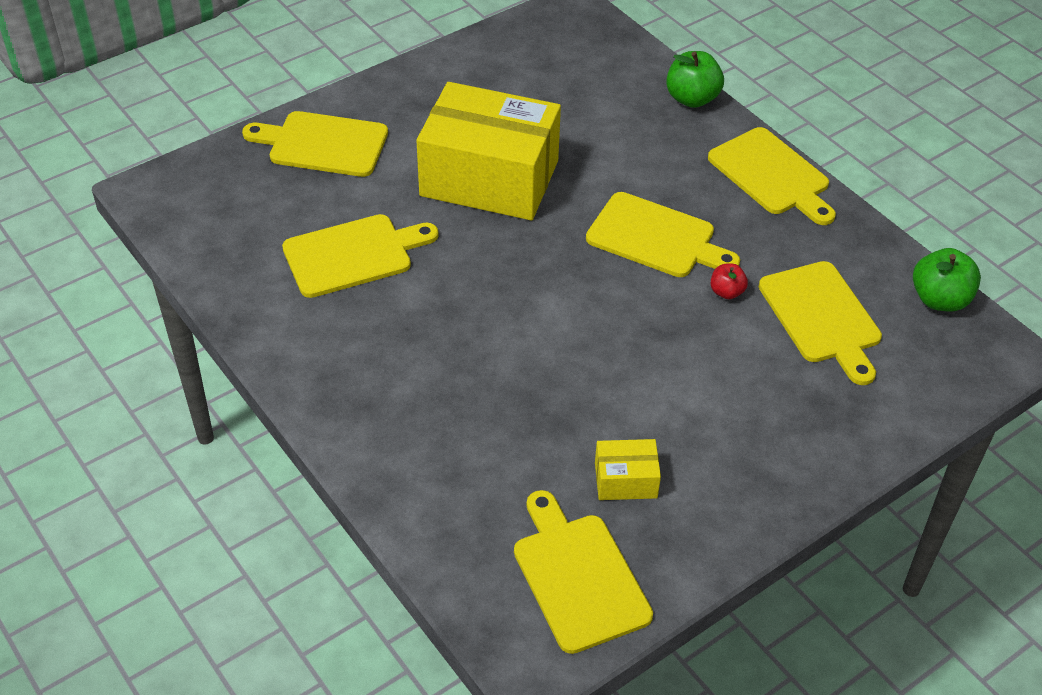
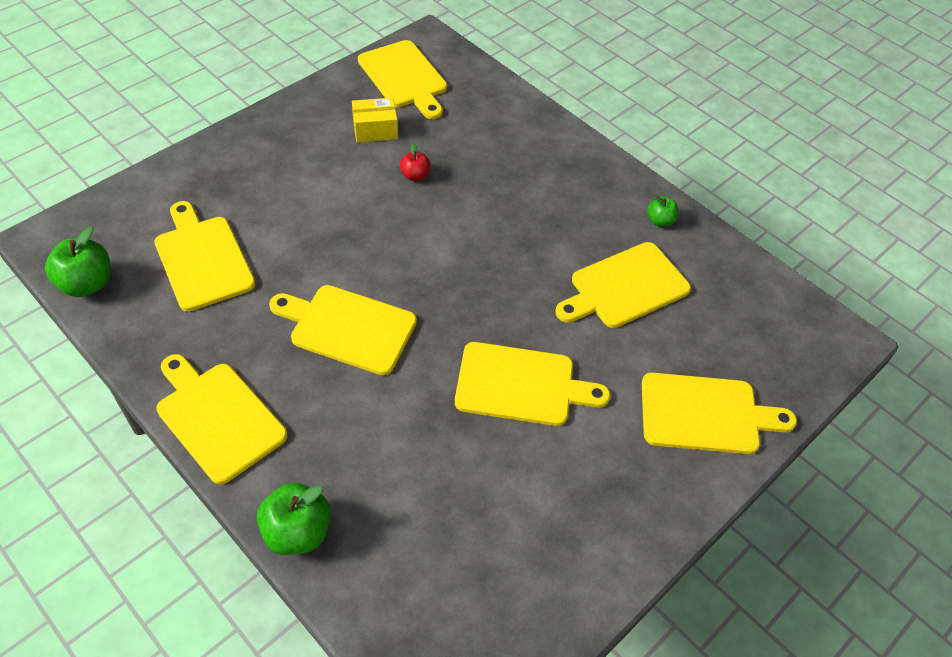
camera: 170 degrees right, 5 degrees up
(279, 324) = (660, 221): none -> green apple
(489, 178) = (521, 385): yellow box -> yellow cutting board
(726, 292) = (285, 276): red apple -> red apple (415, 175)

